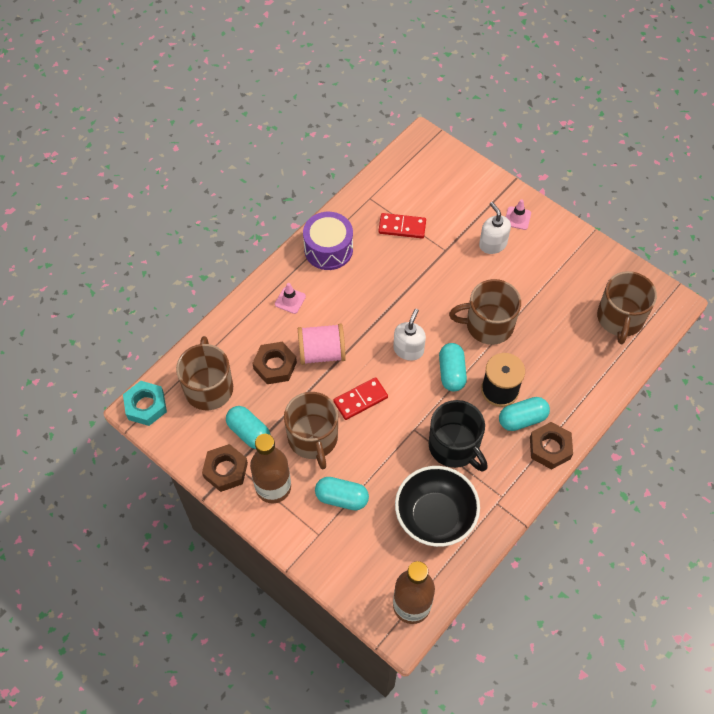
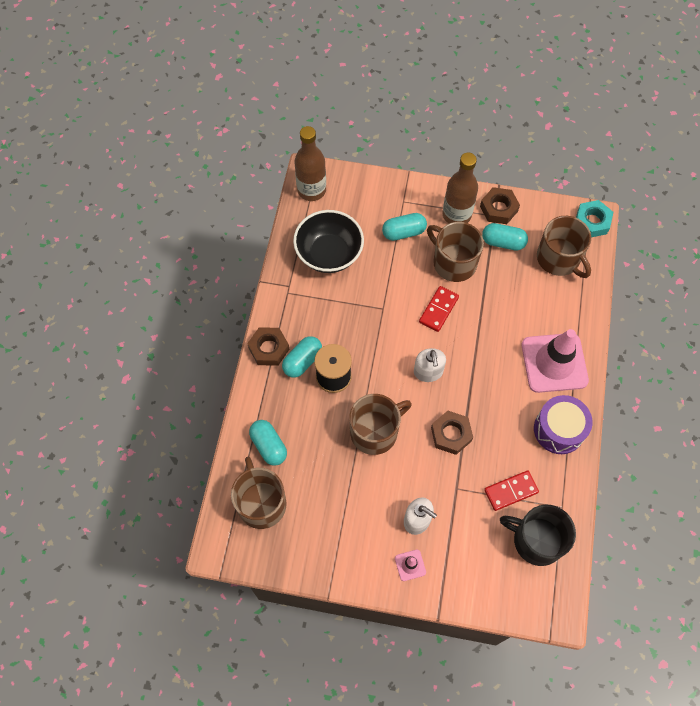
camera: 150 degrees right, 5 degrees up
(275, 366) = (523, 301): brown nut -> brown nut (451, 434)
(290, 300) = (554, 363): pink traffic cone -> pink traffic cone, size x2.43
(322, 353) = (495, 331): pink spool -> none
(451, 372) = (381, 370): turquoise capsule -> turquoise capsule (269, 446)
(455, 446) = (343, 311): black mug -> black mug (536, 540)

